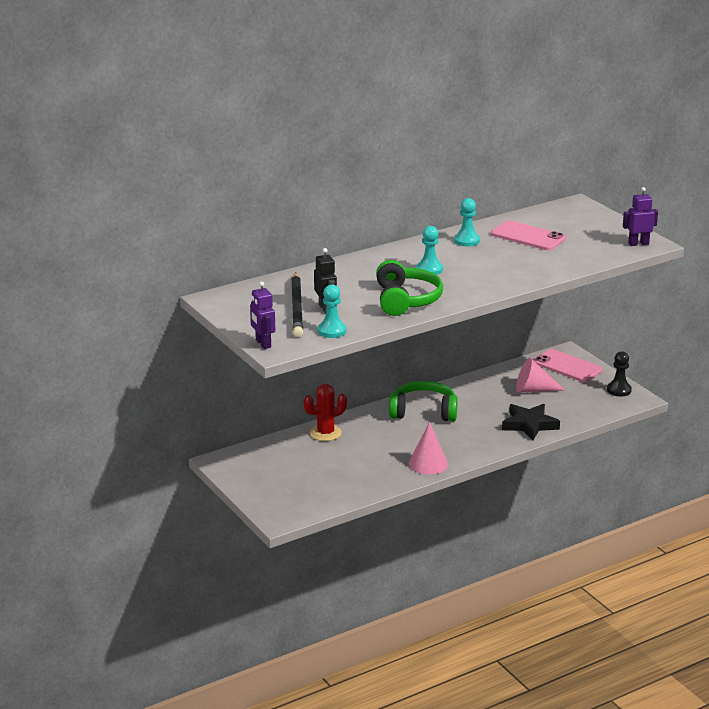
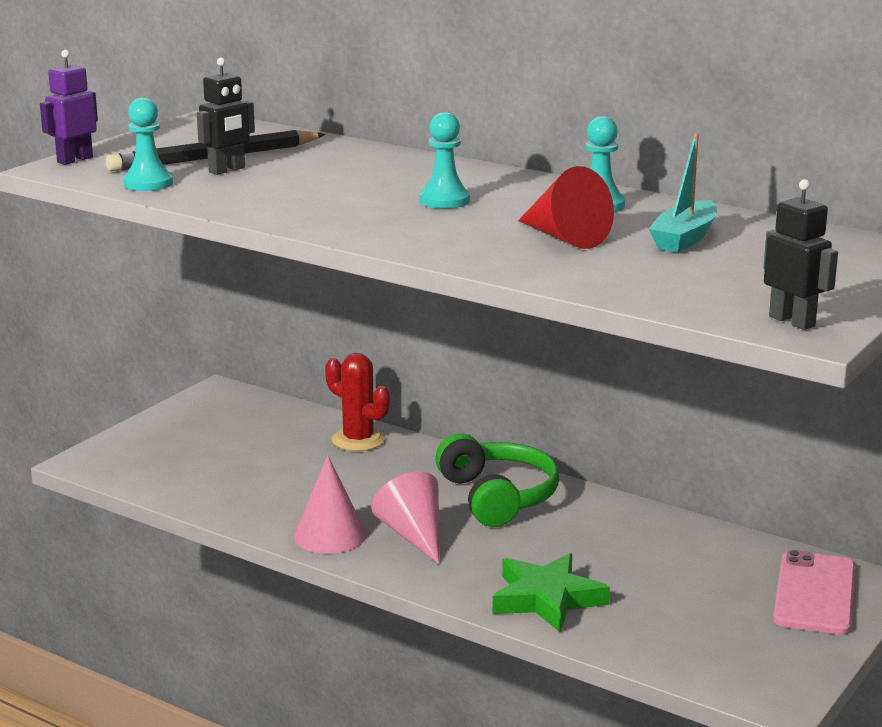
camera: 65 degrees right, 5 degrees down
(406, 300) = (306, 204): green headphones -> none
(507, 258) = (565, 237): none -> red cone
(528, 236) = (684, 239): pink phone -> turquoise boat
(529, 425) = (546, 599): black star -> green star
(533, 390) = (682, 577): pink cone -> pink cone (413, 535)
(619, 390) = (786, 668): black pawn -> none
(638, 244) = (792, 321): purple robot -> black robot

